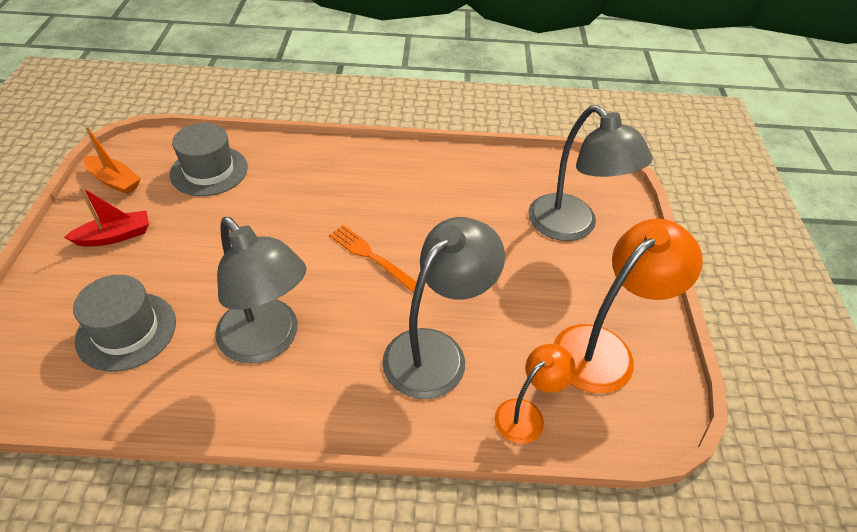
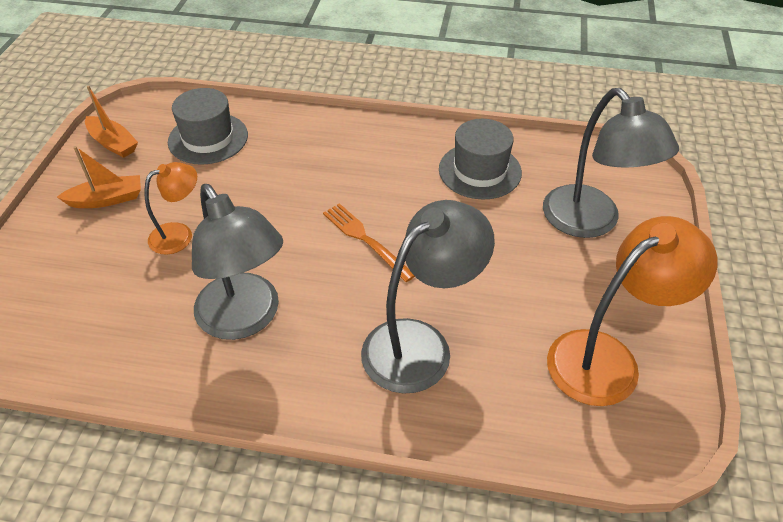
camera: 10 degrees right, 0 degrees up
(115, 236) = (107, 199): red boat -> orange boat
(126, 331) = (107, 296): grey hat -> grey hat (480, 171)
(526, 414) = (509, 420): orange lamp -> orange lamp (179, 234)

